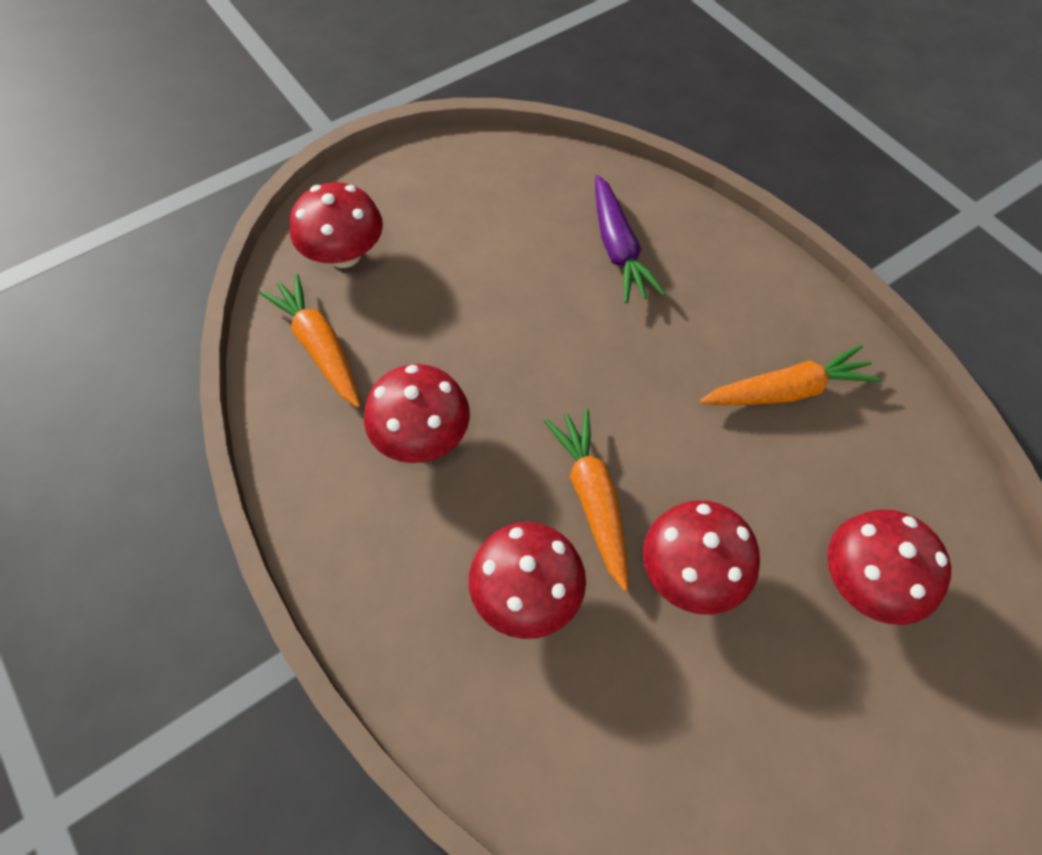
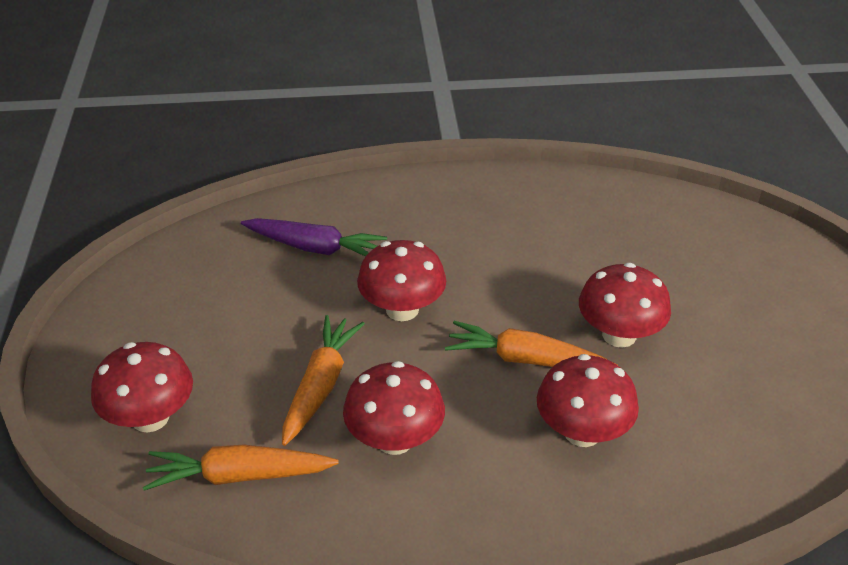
camera: 60 degrees left, 20 degrees down
(787, 390) = (510, 224): orange carrot -> orange carrot (320, 386)
(866, 582) = (674, 258): red mushroom -> red mushroom (402, 309)

